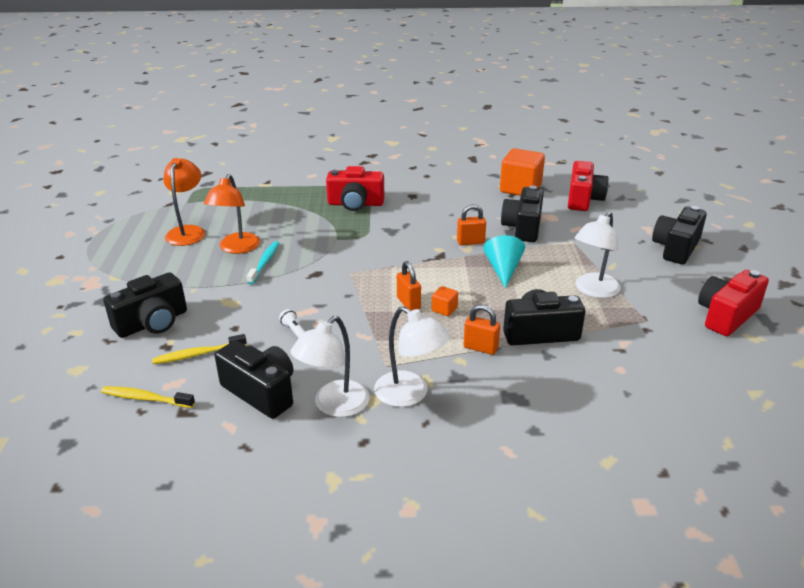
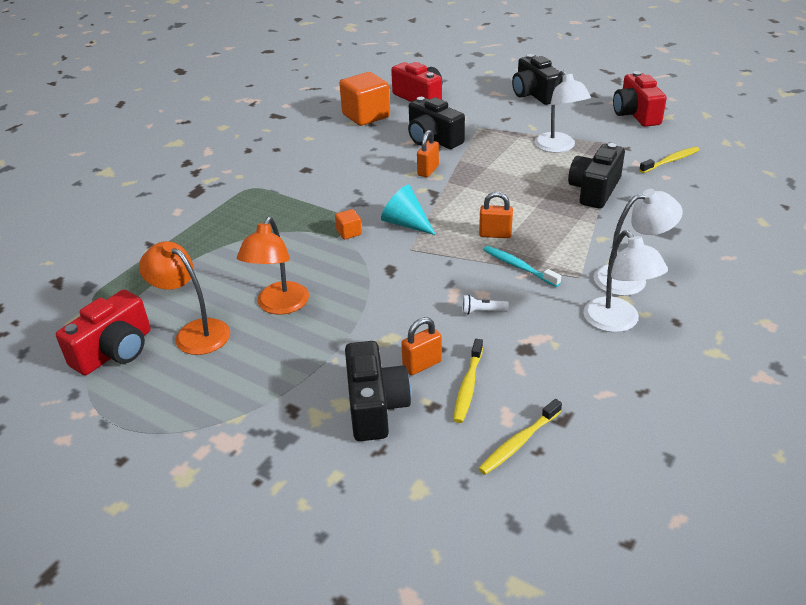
camera: 55 degrees left, 5 degrees up
(236, 248) = (279, 306): orange lamp -> orange lamp turned 60 degrees clockwise
(261, 392) = (566, 359): black camera -> none
(264, 263) = (332, 295): turquoise toothbrush -> turquoise toothbrush (518, 267)
(355, 204) = (279, 204): red camera -> red camera (115, 351)
(444, 309) = (522, 220): orange cube -> orange cube (349, 233)
(480, 348) = (593, 223): orange padlock -> orange padlock (422, 365)
(503, 270) = (489, 172): turquoise cone -> turquoise cone (406, 223)
(657, 364) = (670, 161): none -> yellow toothbrush

